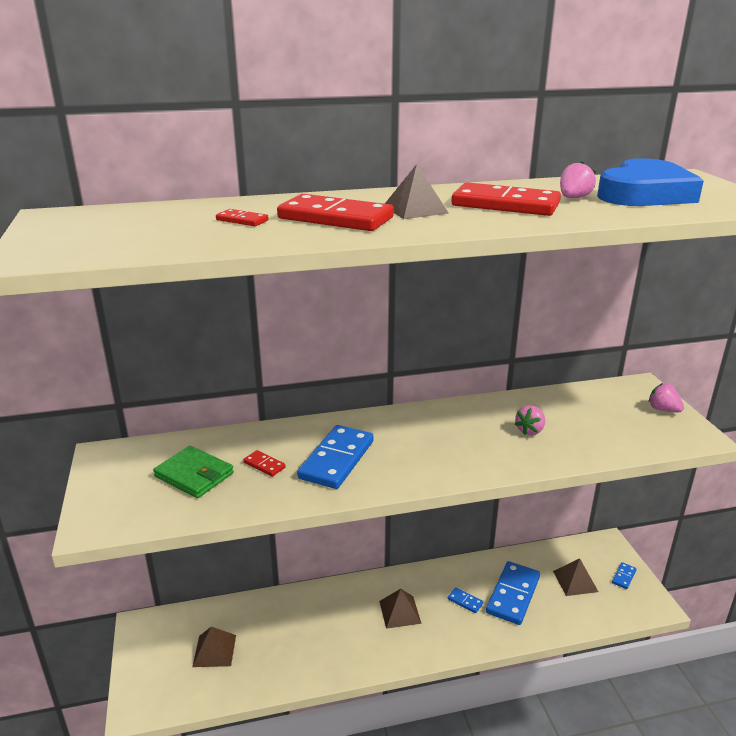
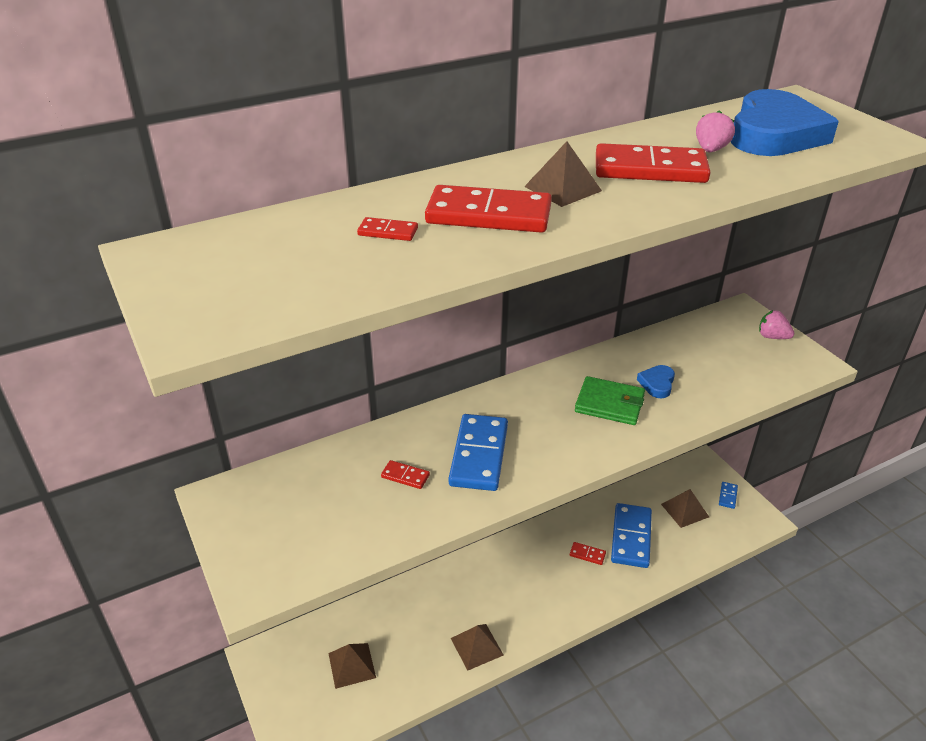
camera: 15 degrees left, 10 degrees up
(194, 475) = (334, 503): green wallet -> green wallet (609, 404)
(400, 612) = (527, 580): brown pyramid -> brown pyramid (477, 646)
(465, 601) = (587, 554): blue domino -> red domino
(530, 430) = (657, 384): pink strawberry -> blue heart

